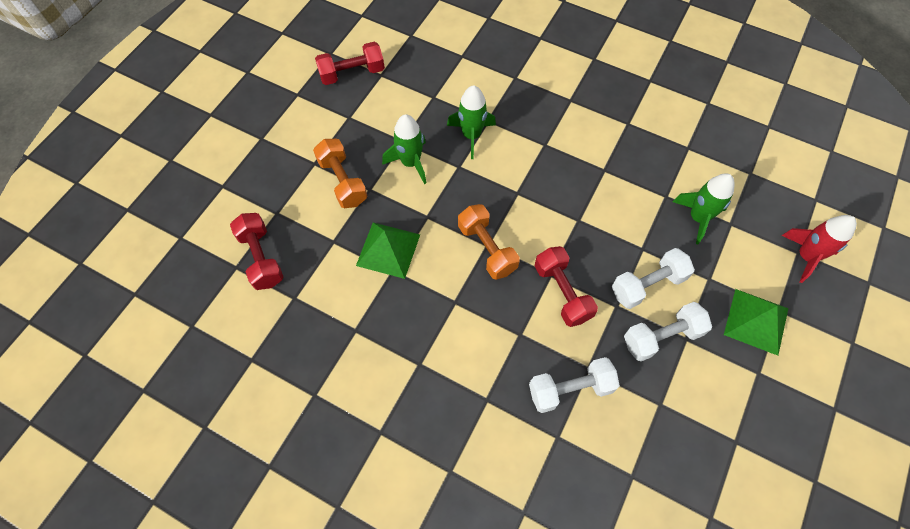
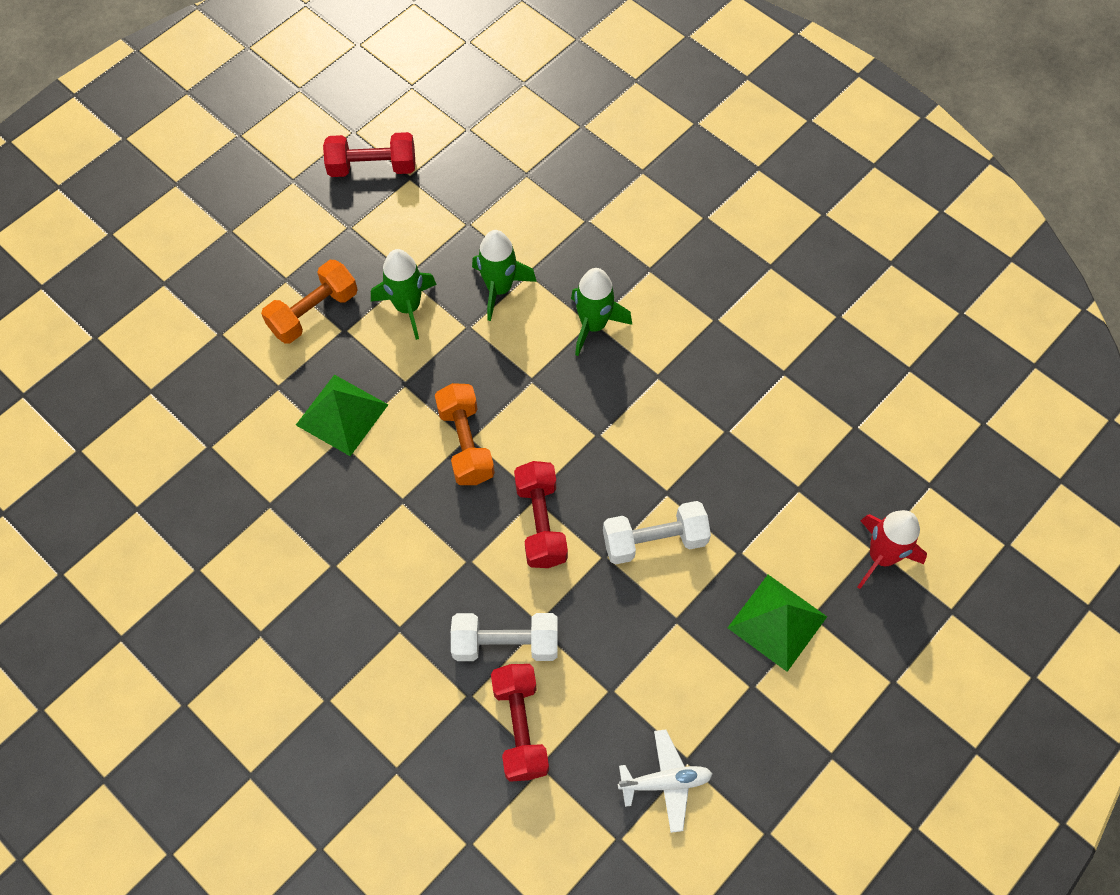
camera: 15 degrees right, 0 degrees up
(261, 258) = (184, 387): red dumbbell -> red dumbbell (520, 727)
(343, 181) = (314, 312): orange dumbbell -> orange dumbbell turned 60 degrees clockwise
(661, 337) = (646, 610): white dumbbell -> none
(698, 218) = (757, 470): green rocket -> green rocket (593, 325)
(727, 463) = (665, 782): none -> white plane

